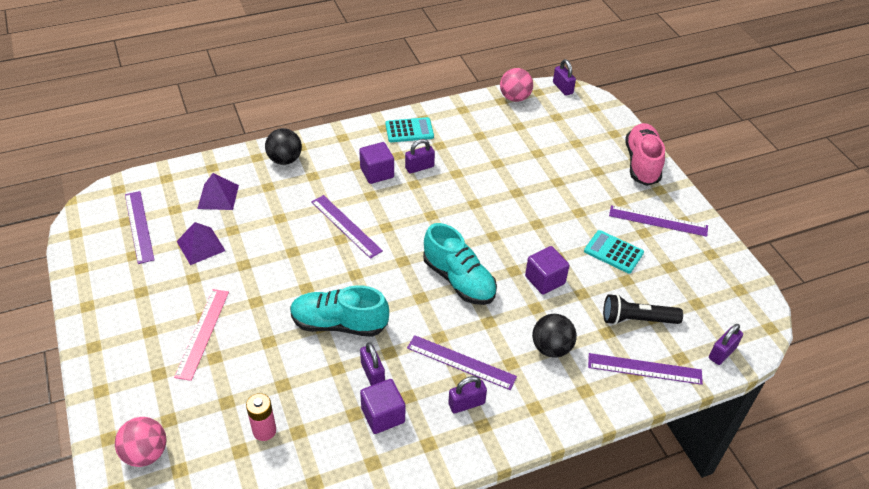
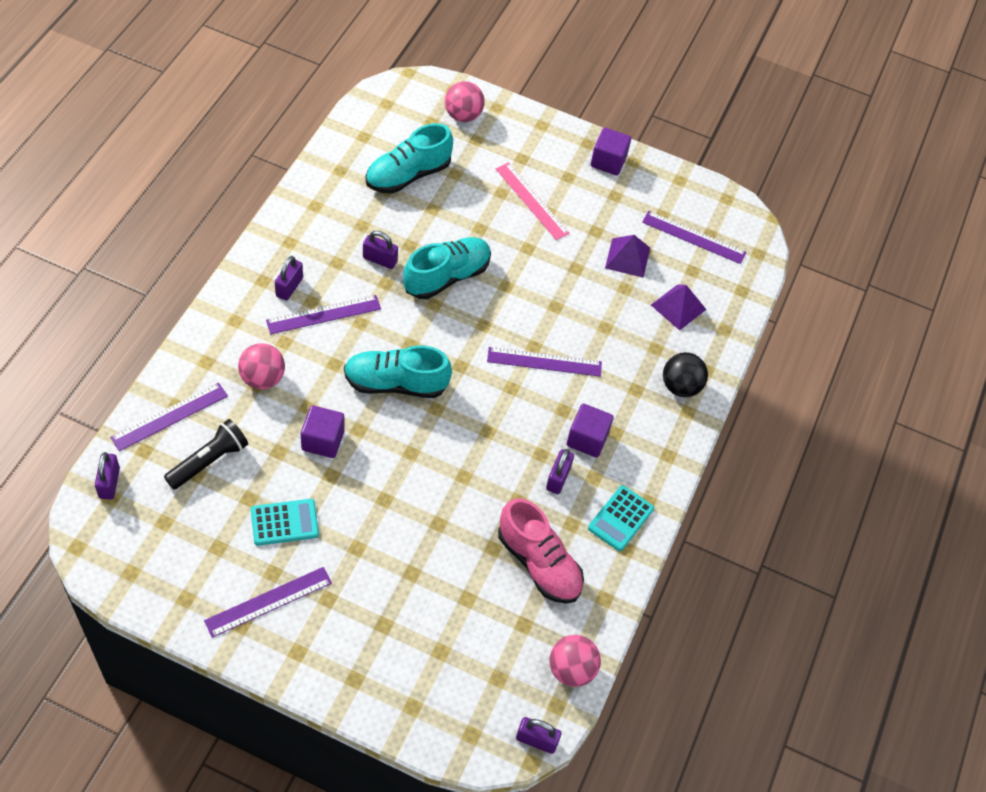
camera: 130 degrees right, 10 degrees up
(264, 431) = (408, 175): pink battery -> turquoise shoe
(383, 415) = (341, 238): purple cube -> purple cube (608, 161)
(551, 348) = (262, 378): black ball -> pink ball
(642, 163) = (345, 679): pink shoe -> pink shoe (539, 563)

